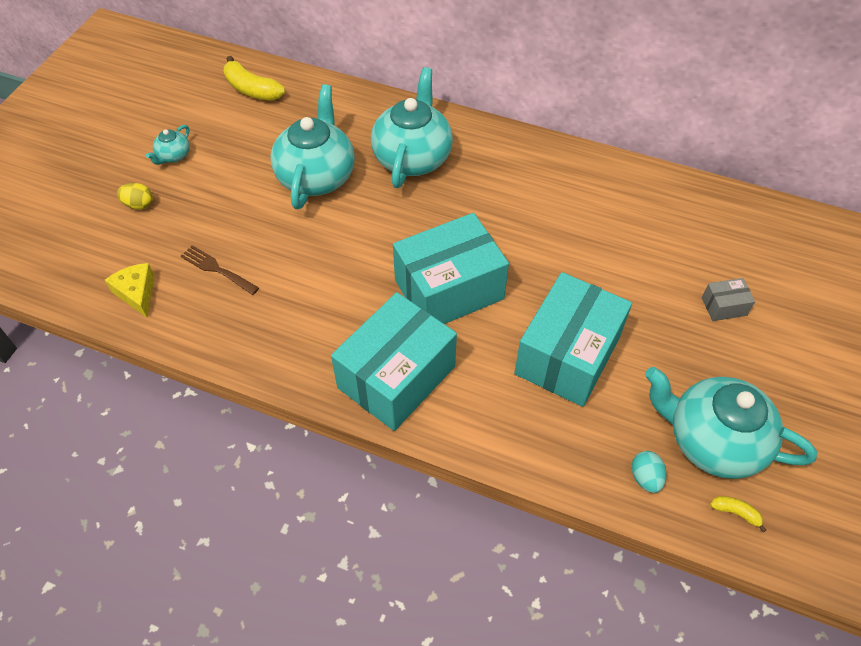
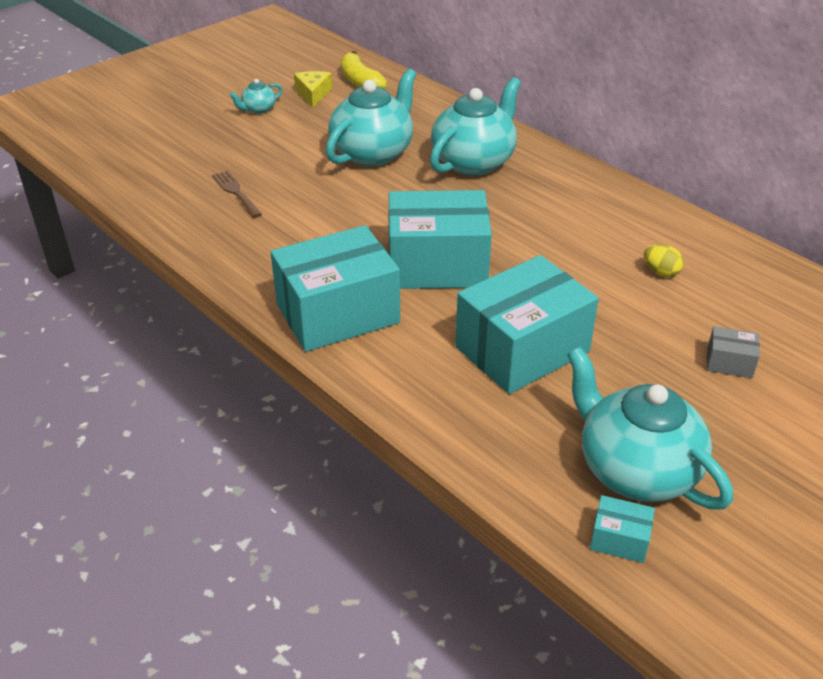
camera: 25 degrees right, 15 degrees down
(137, 293) = (157, 190): yellow cheese -> yellow cheese (313, 94)
(139, 205) = (205, 133): yellow egg -> yellow egg (661, 272)
(645, 478) = (535, 474): turquoise egg -> none
(736, 513) = (619, 539): yellow banana -> turquoise box

